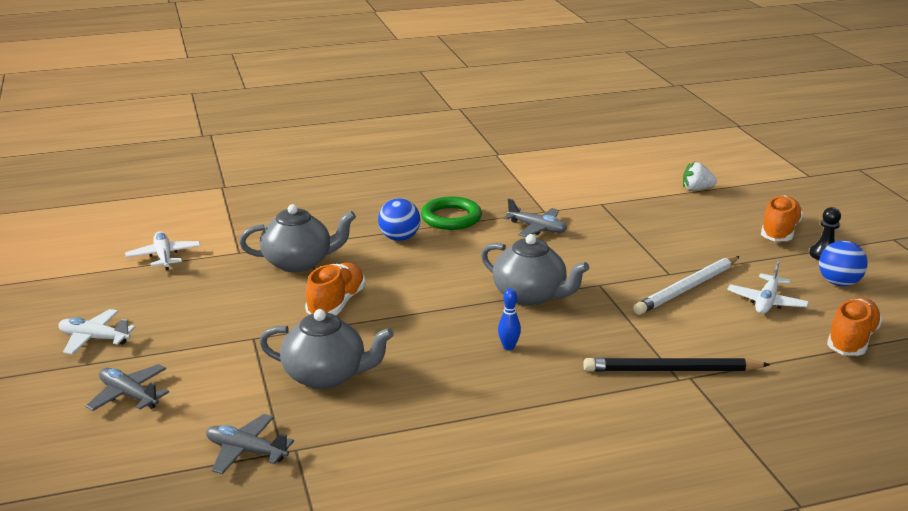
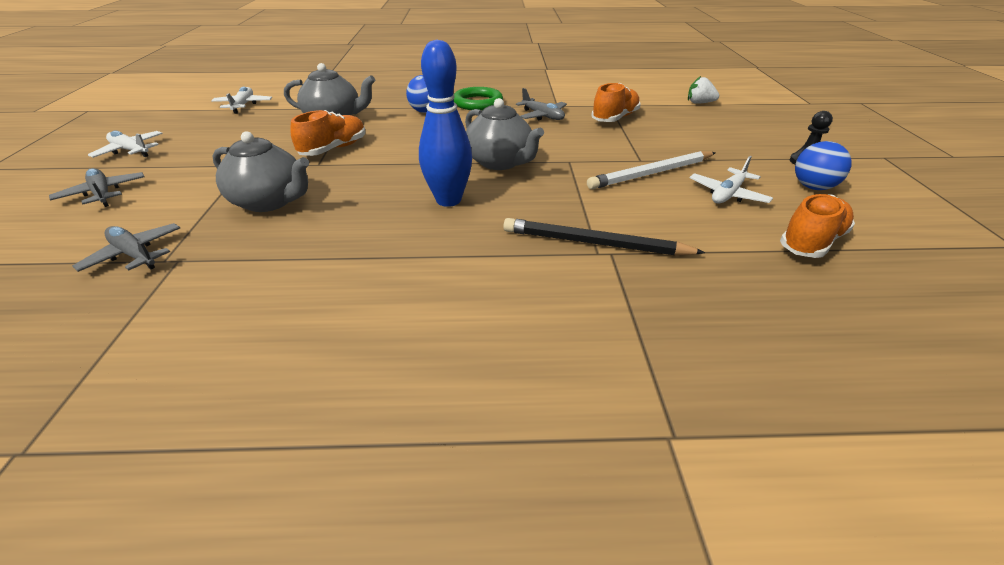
camera: 15 degrees right, 10 degrees up
(508, 347) = (448, 200): blue bowling pin -> blue bowling pin, size x2.29
(779, 232) = (765, 140): orange shoe -> orange shoe (615, 118)

